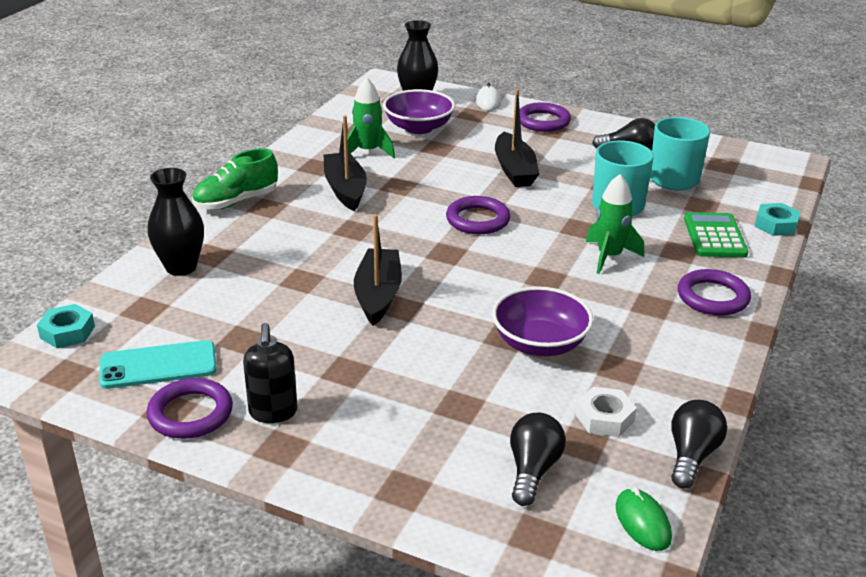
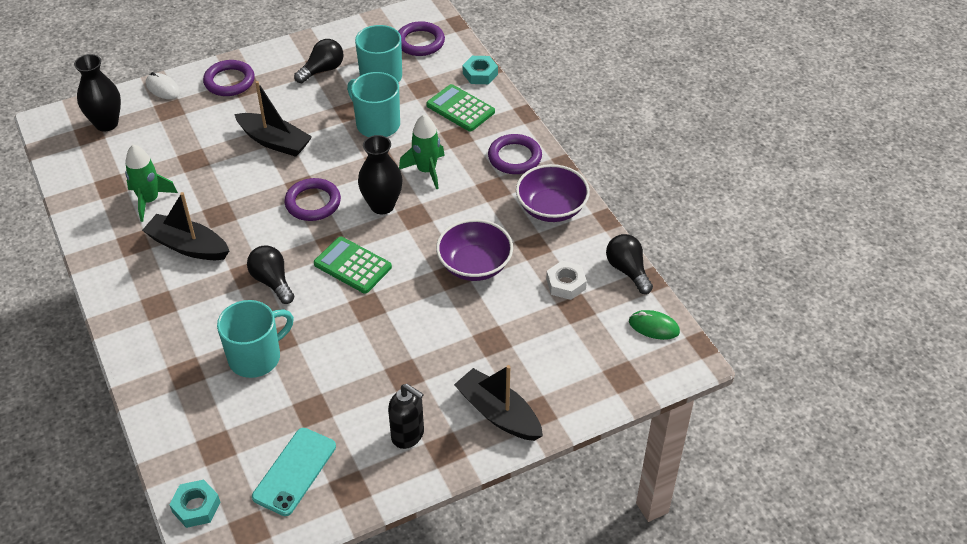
camera: 50 degrees left, 15 degrees up
(181, 267) = (184, 398): black vase -> black vase (382, 205)
(190, 413) = (366, 479): purple ring -> purple ring (420, 42)
(236, 202) = (128, 318): green shoe -> none
(267, 279) = (256, 357): none -> turquoise mug
(378, 295) = (341, 309): black boat -> black boat (498, 413)
(418, 127) = (151, 150): purple bowl -> purple bowl (551, 208)
(437, 275) = (352, 266): none -> green calculator
(533, 470) = (575, 344): black light bulb -> black light bulb (272, 281)

